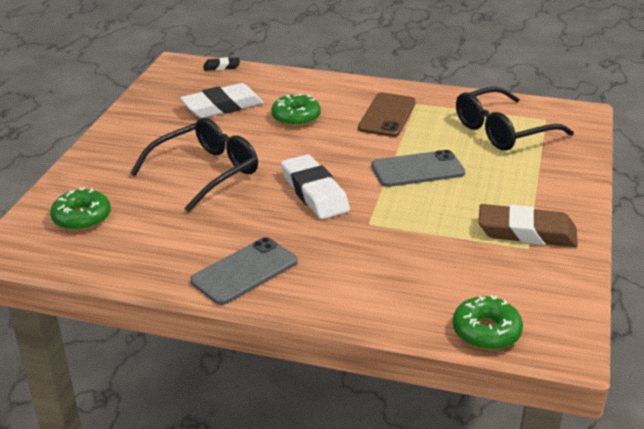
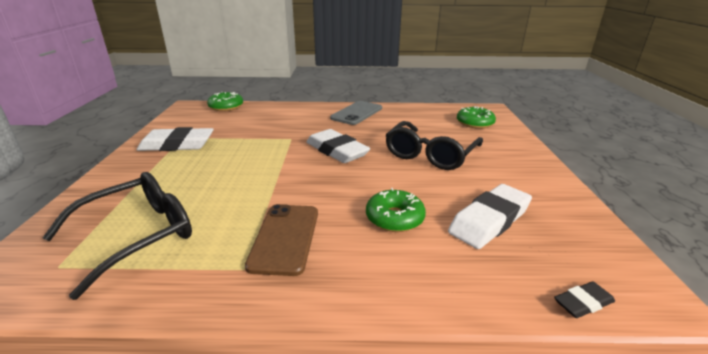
camera: 165 degrees right, 5 degrees down
(417, 169) = (252, 177): grey phone -> none
(526, 232) = (177, 145): brown eraser -> white eraser

